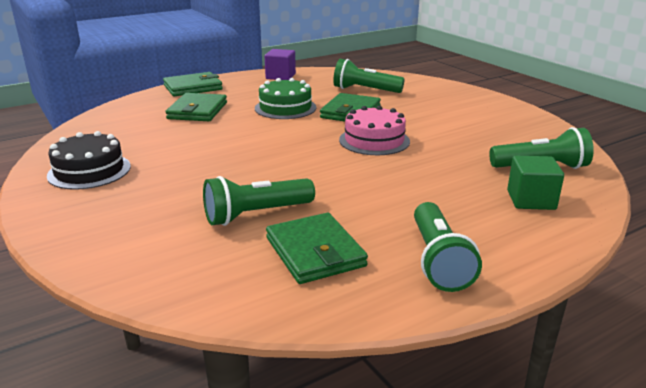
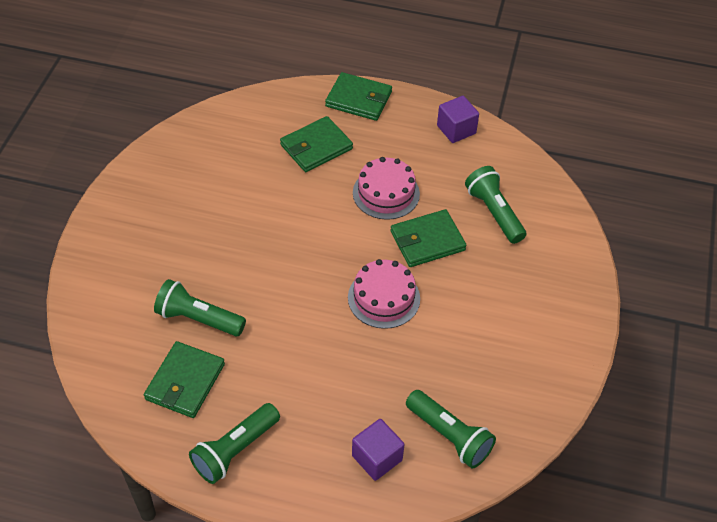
camera: 45 degrees right, 25 degrees up
(89, 171) = (163, 185): black cake -> none
(285, 108) = (386, 193): green cake -> pink cake
(531, 200) = (377, 458): green cube -> purple cube

